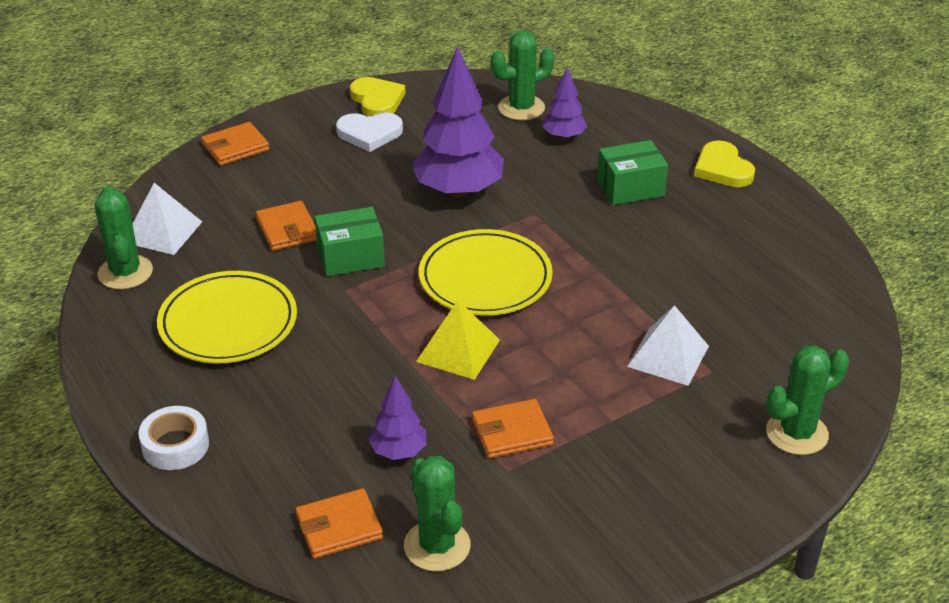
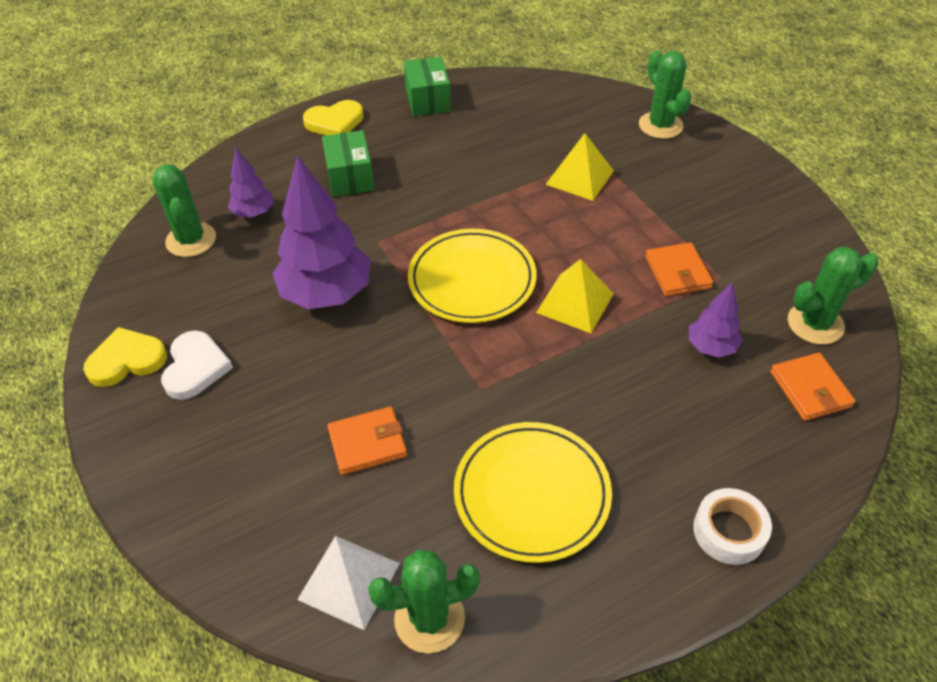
camera: 85 degrees left, 10 degrees up
(235, 147) = (179, 507): orange wallet -> none
(350, 257) = (426, 384): green box -> green box (428, 100)
(668, 356) = (580, 177): white pyramid -> yellow pyramid

